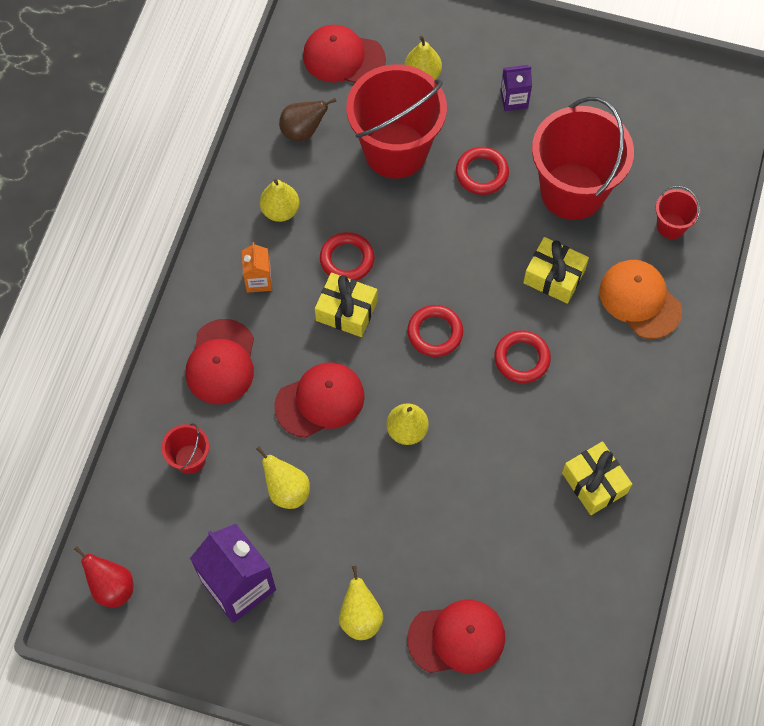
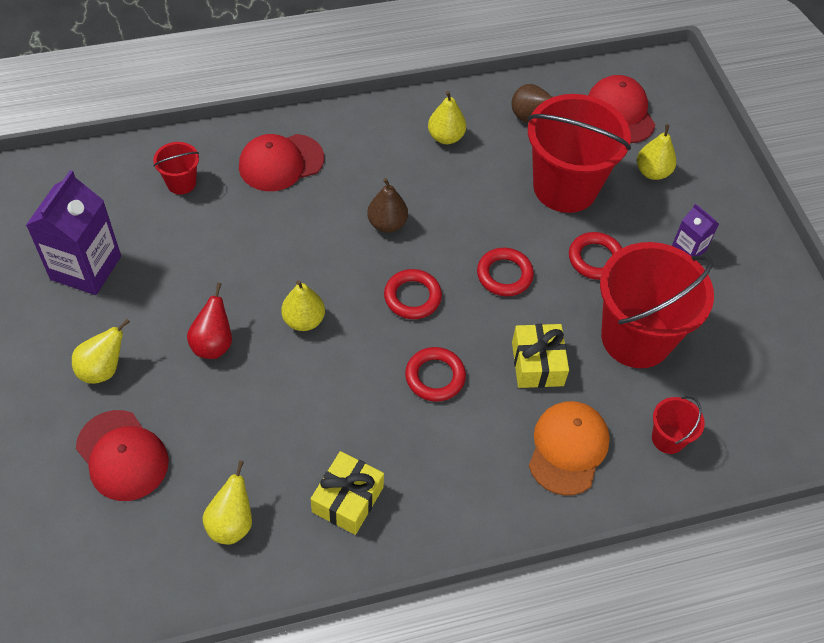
camera: 55 degrees right, 10 degrees down
(112, 587) = (40, 186): red pear -> red pear (213, 344)
(258, 280) = (372, 152): orange carton -> none
(287, 490) = (192, 260): yellow pear -> yellow pear (231, 523)
(320, 400) = (290, 244): red cap -> none
(346, 311) = (387, 224): yellow gift -> brown pear
(347, 259) = (435, 201): red ring -> red ring (504, 275)

